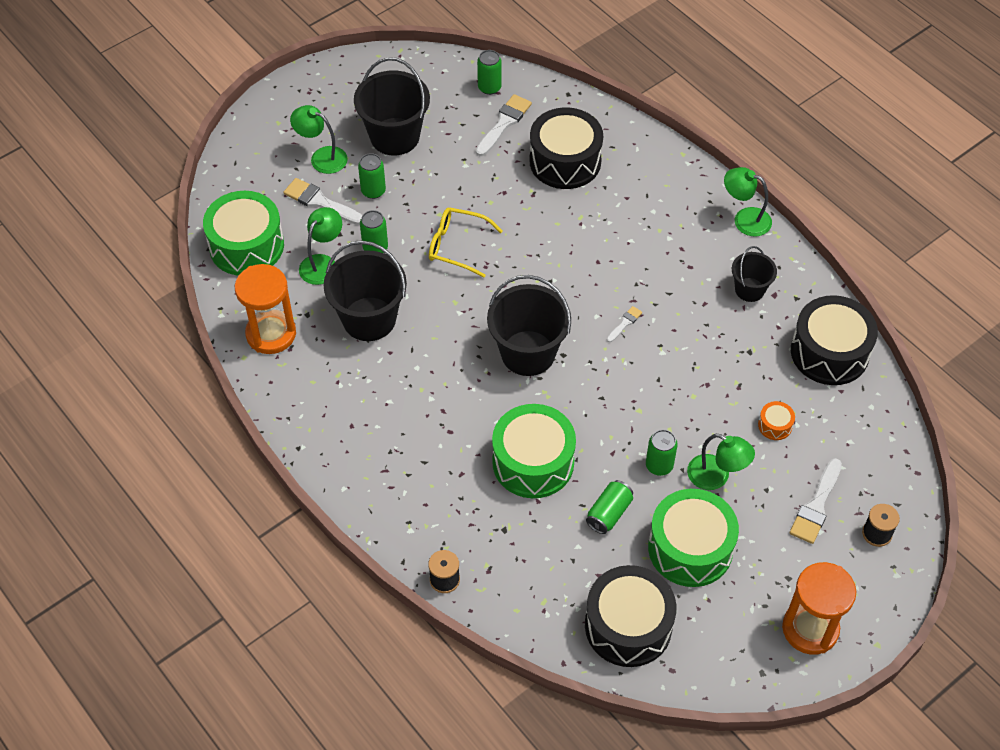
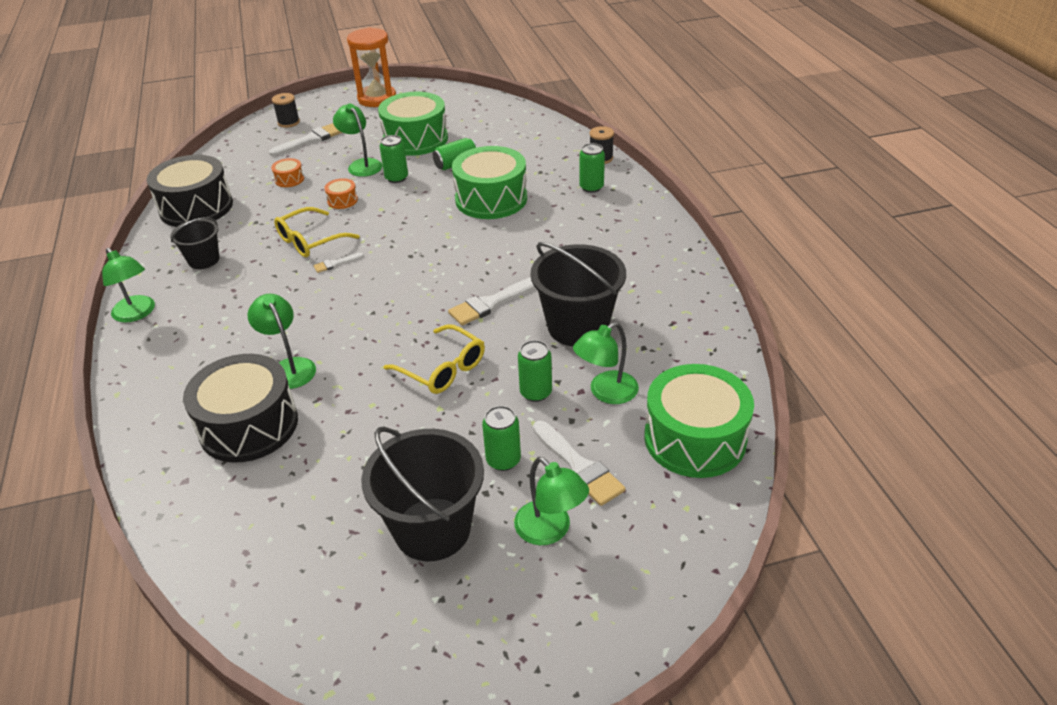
camera: 155 degrees left, 15 degrees down
(271, 334) = (690, 339): orange hourglass -> none
(489, 87) = (250, 564): green can -> green can (591, 187)
(504, 123) = (276, 500): white brush -> white brush (491, 303)
(528, 353) = (440, 264): black bucket -> none
(576, 211) = (289, 367): none -> green lamp
(628, 626) = (488, 119): black drum -> none
(672, 343) = (310, 241): none -> yellow glasses
(689, 410) = (342, 200): none -> orange drum

